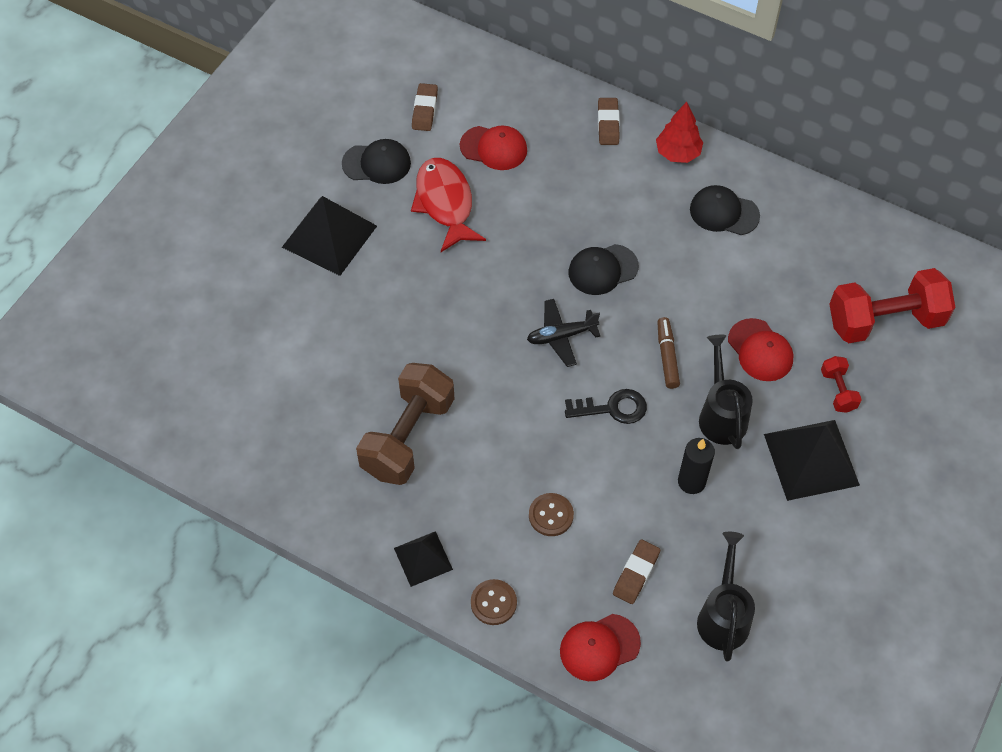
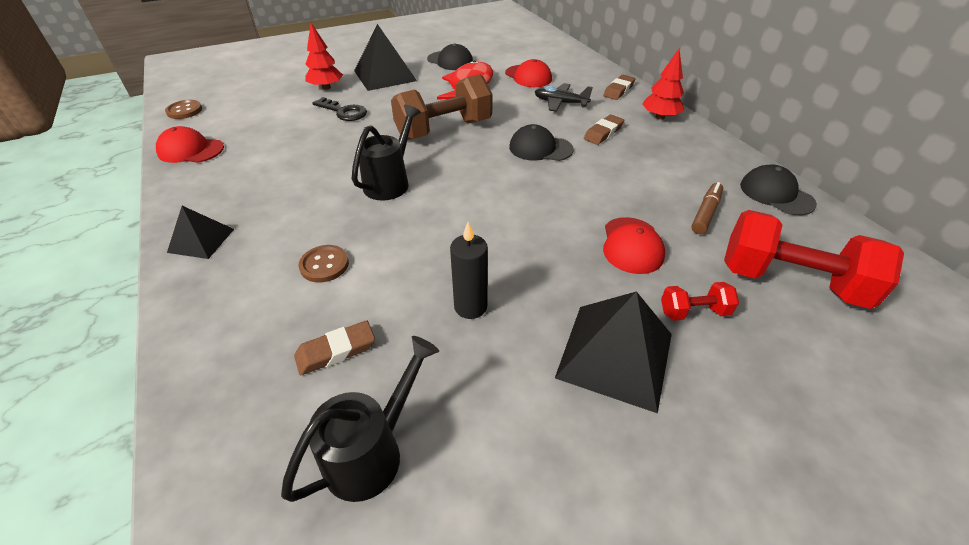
camera: 35 degrees right, 15 degrees down
(286, 297) = (326, 87): none -> red tree
(408, 437) = (296, 171): brown dumbbell -> brown dumbbell (444, 130)
(424, 110) = (504, 52): brown eraser -> brown eraser (603, 133)
(493, 603) = (200, 299): brown button -> brown button (184, 111)
(561, 336) = (468, 168): black plane -> black plane (560, 103)
(599, 647) = (224, 395): red cap -> red cap (190, 150)
(613, 408) = (459, 223): black key -> black key (344, 112)
(667, 356) = (540, 213): brown marker -> brown marker (705, 213)
(721, 414) = (550, 272): black watering can -> black watering can (390, 182)
(724, 212) = (671, 155): black cap -> black cap (776, 194)
(838, 391) = (693, 312): red dumbbell -> red dumbbell turned 60 degrees clockwise

